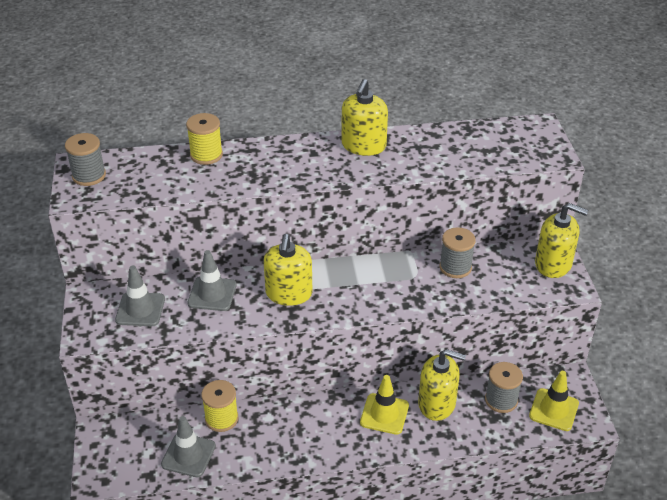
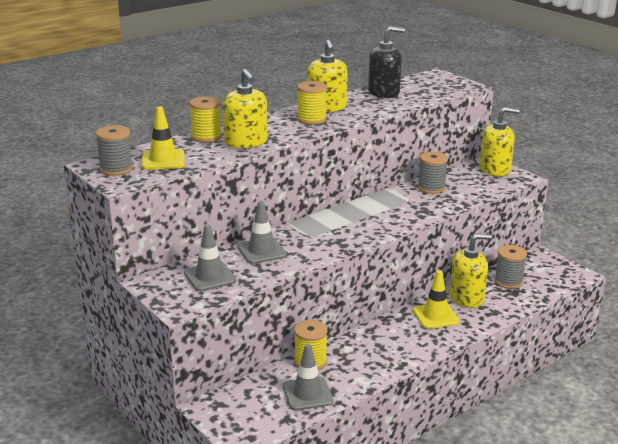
camera: 30 degrees left, 15 degrees down
(289, 293) = (324, 234): yellow soap dispenser -> yellow soap dispenser (246, 142)
(329, 161) = (311, 120): none -> yellow spool
(448, 139) = (384, 92): none -> black soap dispenser
(553, 410) = (548, 275): yellow traffic cone -> yellow traffic cone (163, 160)

